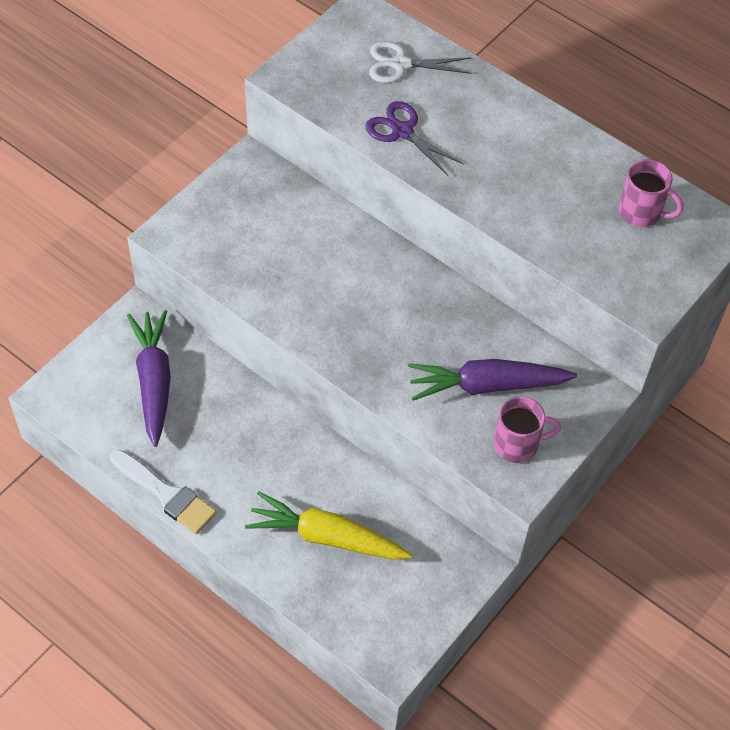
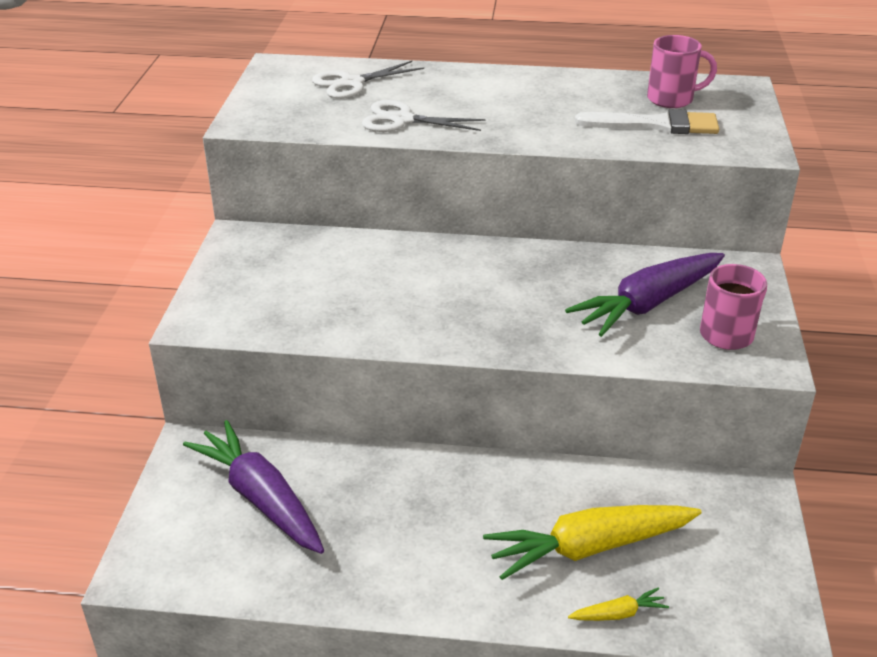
camera: 30 degrees left, 20 degrees down
(166, 494) = (370, 602): white brush -> white brush (655, 125)
(303, 590) = (618, 614): none -> yellow carrot
(402, 131) = (402, 120): purple scissors -> white scissors

